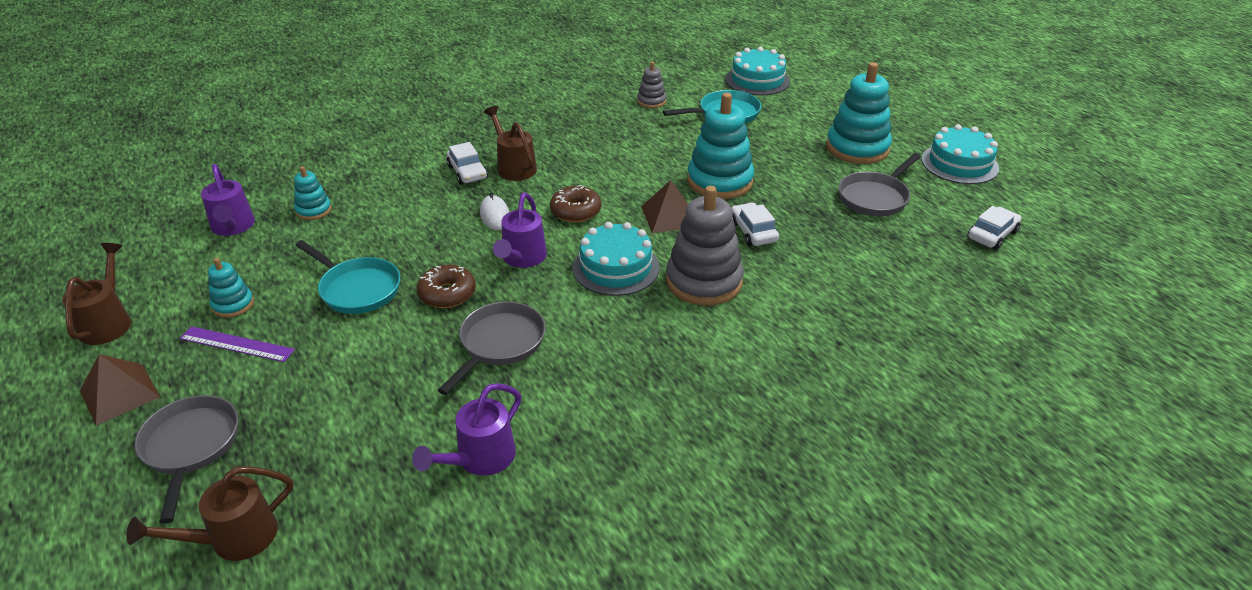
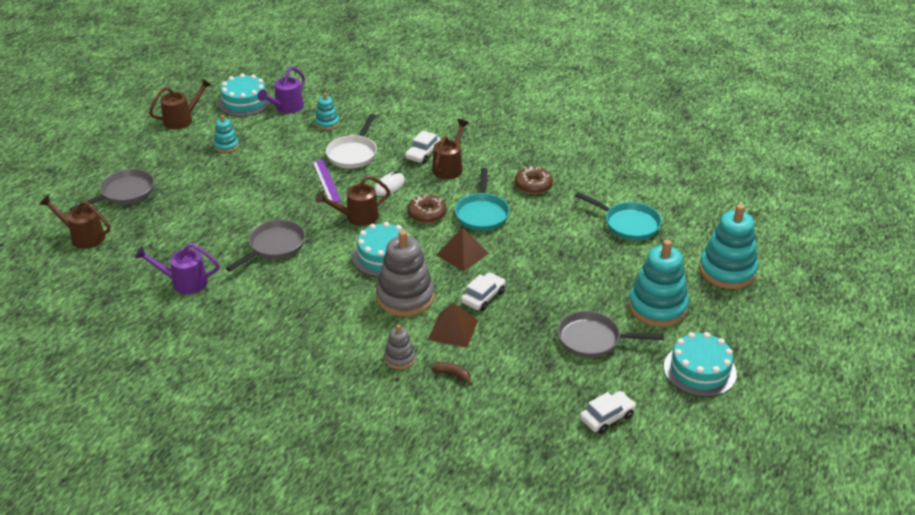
camera: 55 degrees right, 0 degrees up
(119, 393) = (140, 153): brown pyramid -> brown pyramid (453, 329)
(237, 344) = (200, 164): purple ruler -> purple ruler (326, 181)
(357, 289) = (274, 176): turquoise pan -> turquoise pan (482, 213)
(400, 216) = (353, 154): none -> white pan
(447, 294) = (299, 207): brown donut -> brown donut (533, 185)
(500, 344) = (274, 246): grey pan -> grey pan turned 45 degrees counterclockwise
(522, 259) = (357, 217): purple watering can -> brown watering can
(651, 101) = (603, 184): grey stacking toy -> grey stacking toy (400, 358)
(720, 181) = (530, 258): turquoise stacking toy -> turquoise stacking toy (727, 271)
(757, 80) = (703, 219): turquoise cake -> turquoise cake (244, 102)
(862, 301) = (452, 375): none -> brown banana
(992, 235) = (607, 417): white car -> white car turned 45 degrees counterclockwise

